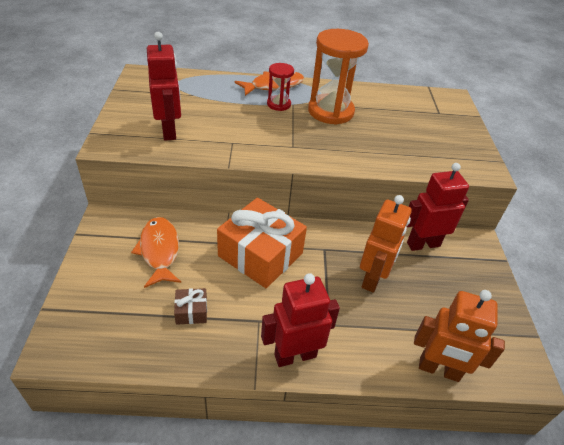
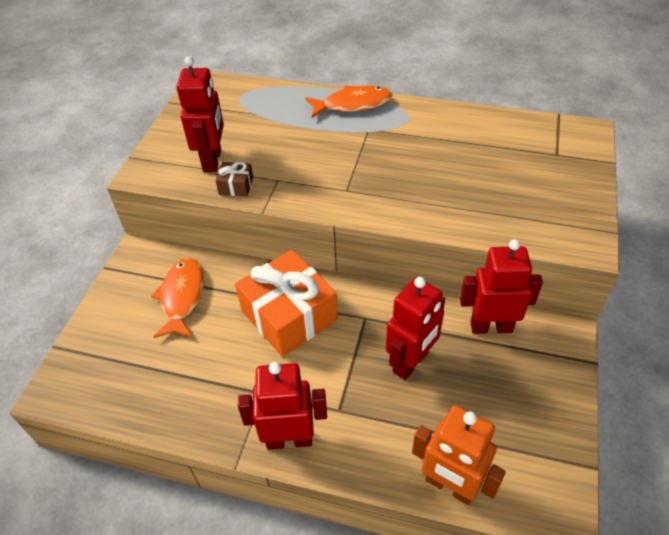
camera: 20 degrees right, 5 degrees up
(191, 311) = (195, 371): brown gift -> brown gift (236, 186)
(278, 104) = (350, 131): red hourglass -> none
(330, 111) = (411, 144): orange hourglass -> none
(373, 278) = (411, 362): orange robot -> red robot

